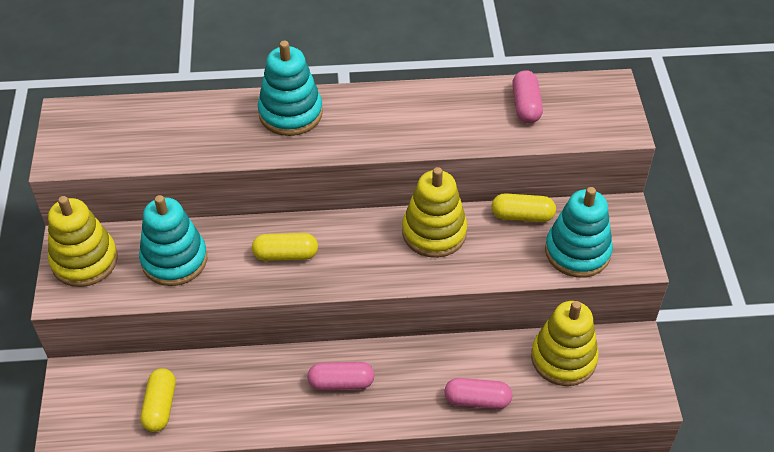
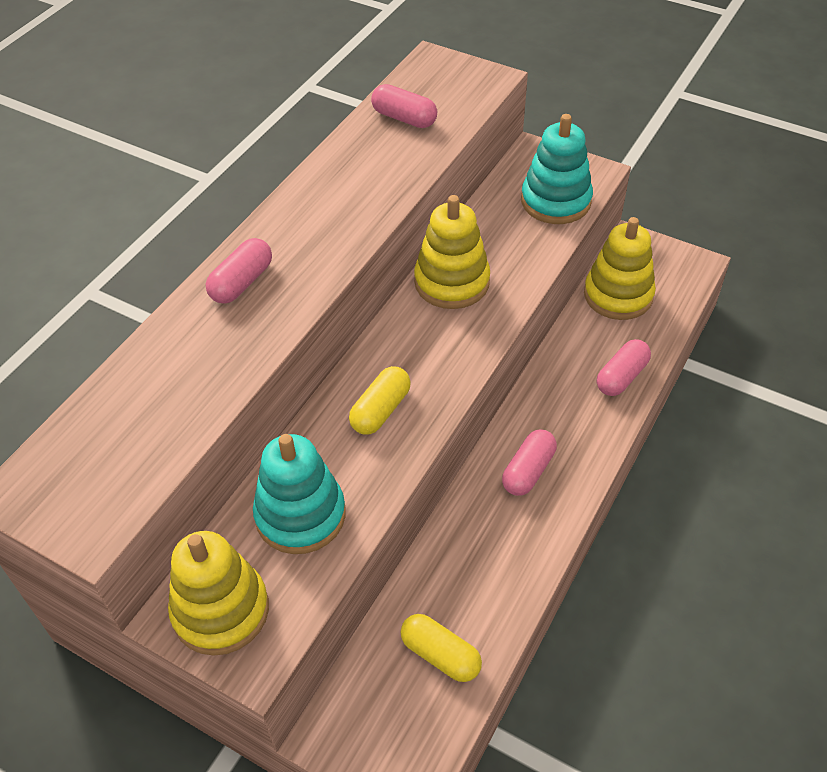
camera: 55 degrees left, 0 degrees up
(290, 113) = (241, 282): turquoise stacking toy -> pink capsule
(522, 216) = (484, 214): yellow capsule -> none

